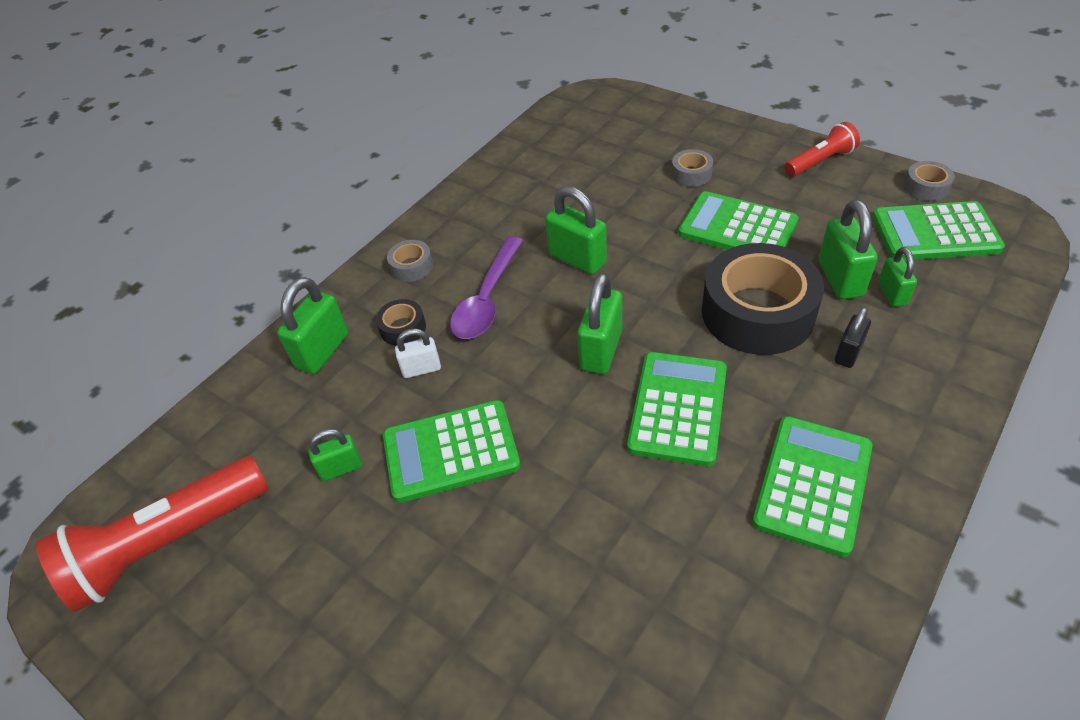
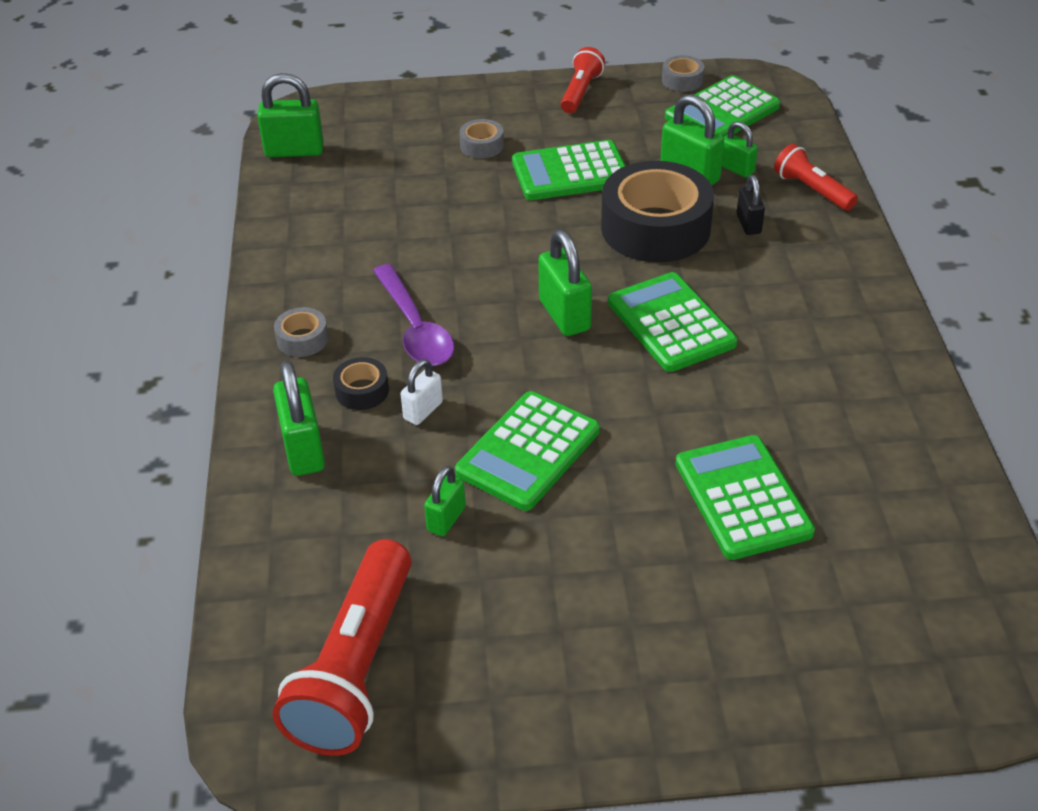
camera: 45 degrees left, 5 degrees down
(577, 259) = (460, 258): green padlock -> green padlock (294, 151)
(812, 484) = (813, 320): green calculator -> green calculator (742, 498)
(950, 351) = (812, 190): none -> red flashlight

